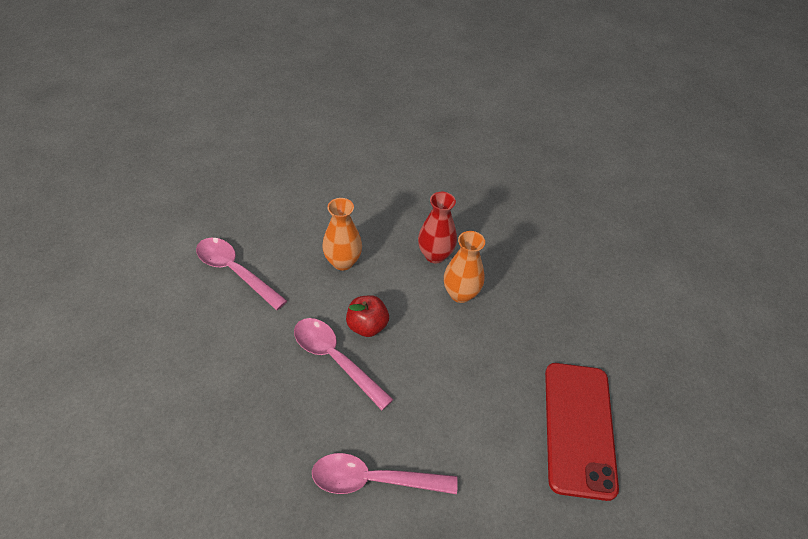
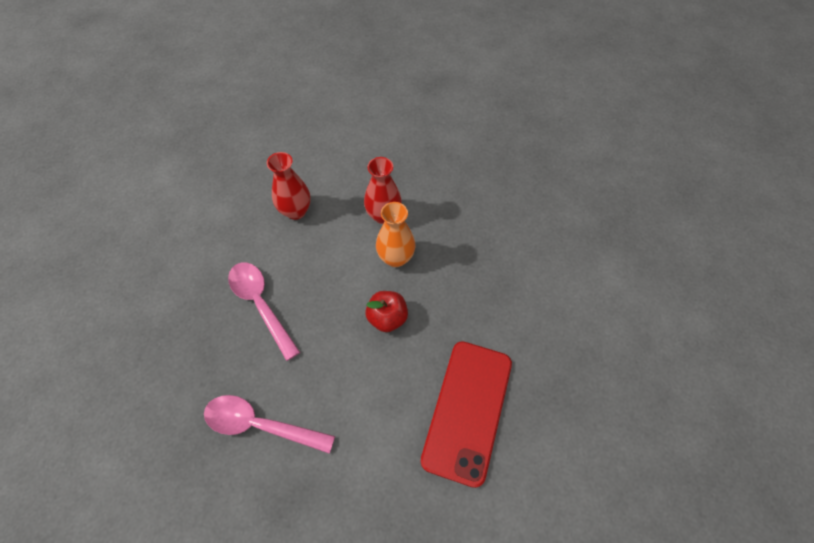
camera: 15 degrees right, 10 degrees up
(235, 272) = (198, 208): pink spoon -> none
(343, 262) = (296, 211): orange vase -> red vase
(367, 326) = (299, 277): red apple -> red apple (387, 318)

